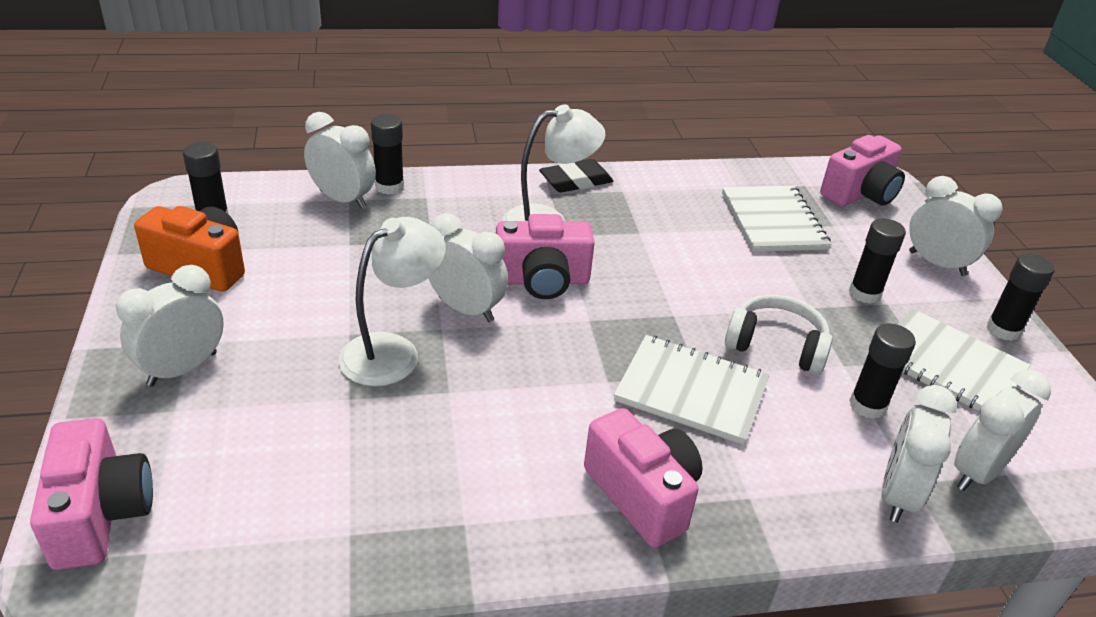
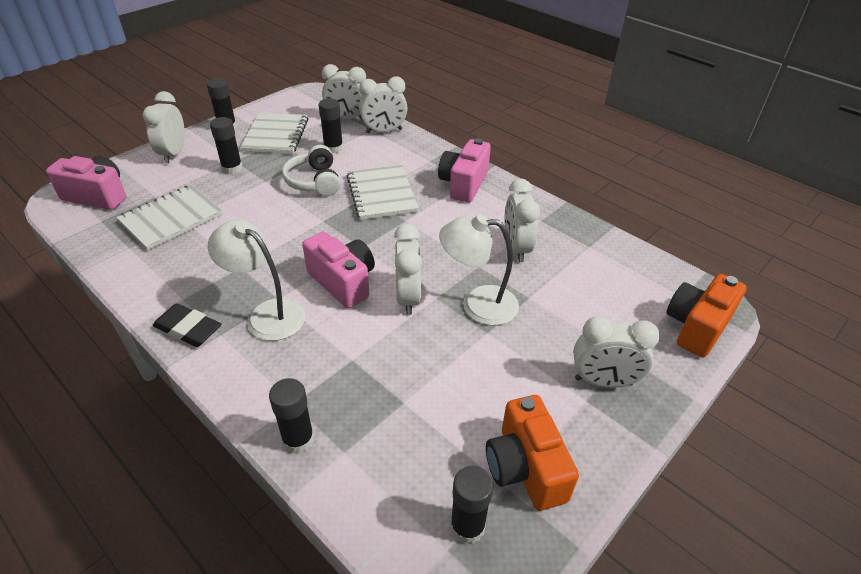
camera: 125 degrees left, 5 degrees up
(100, 514) = (696, 327): pink camera -> orange camera
(343, 199) = (348, 456): white clock -> white clock (516, 248)

